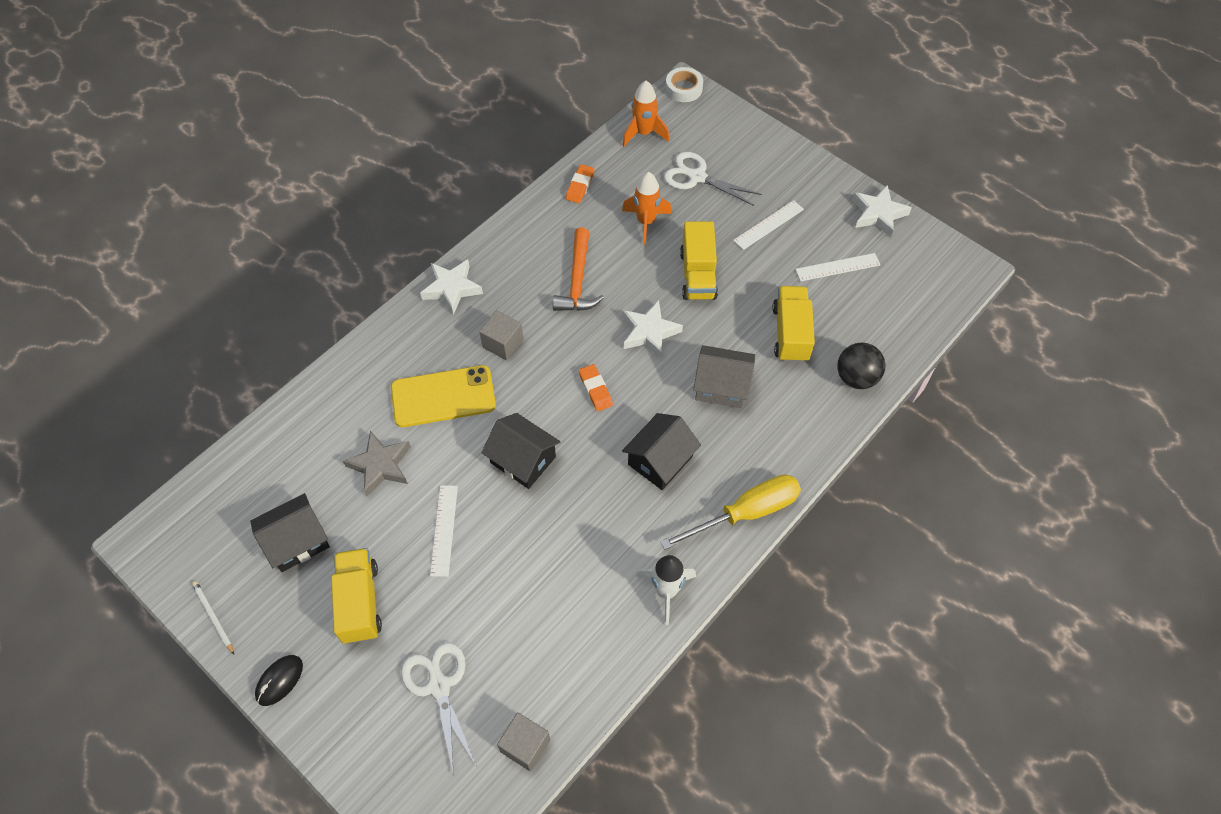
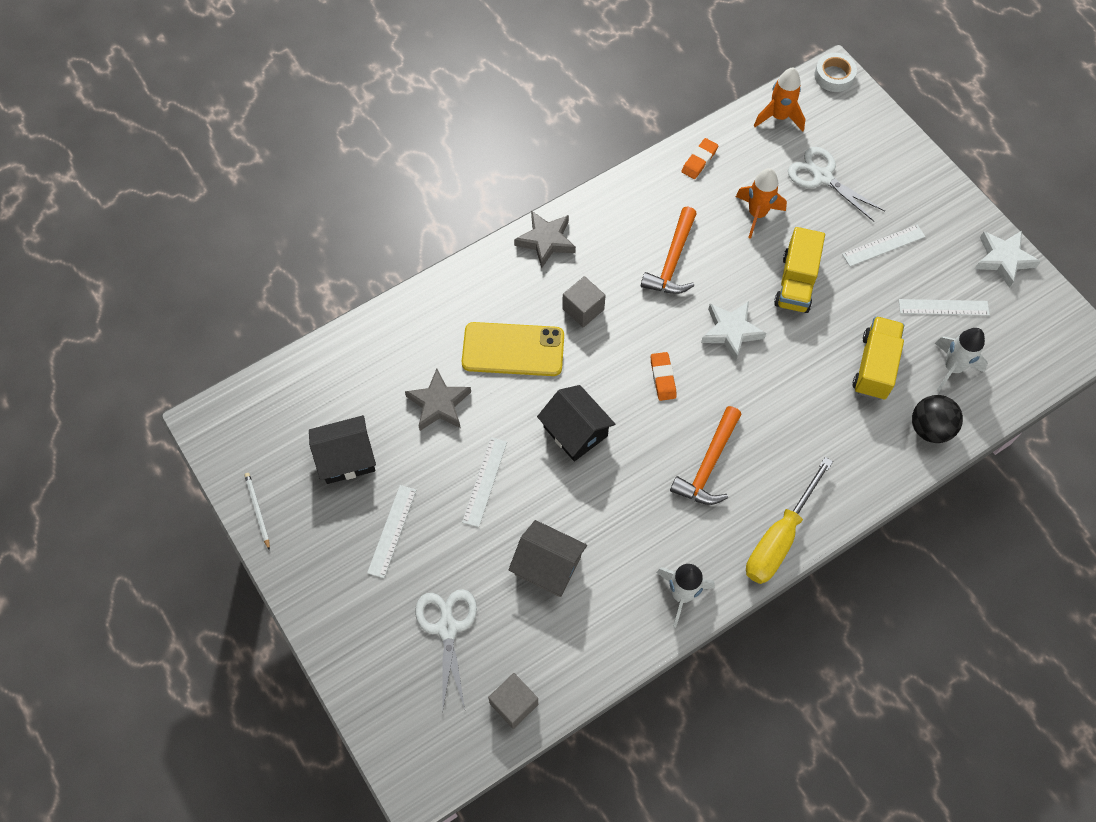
camera: 15 degrees right, 5 degrees up
(279, 680) = (305, 585): black mouse -> none
(360, 602) = (392, 531): yellow truck -> white ruler
(452, 288) = (546, 241): white star -> grey star
(660, 460) = (708, 465): black house -> orange hammer
(721, 386) = (789, 404): grey house -> grey house (548, 566)
(745, 513) = (779, 538): yellow screwdriver -> yellow screwdriver turned 135 degrees clockwise
(861, 319) = (952, 368): none -> white rocket

